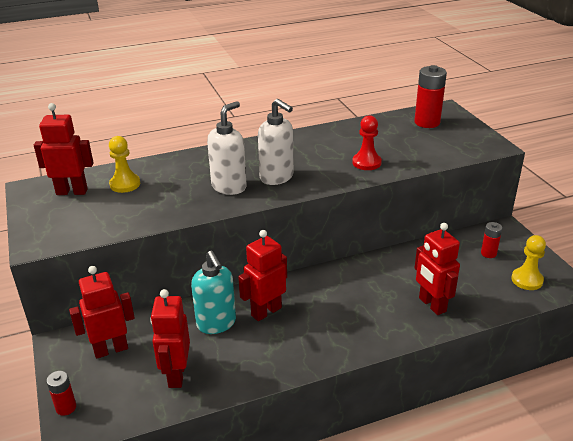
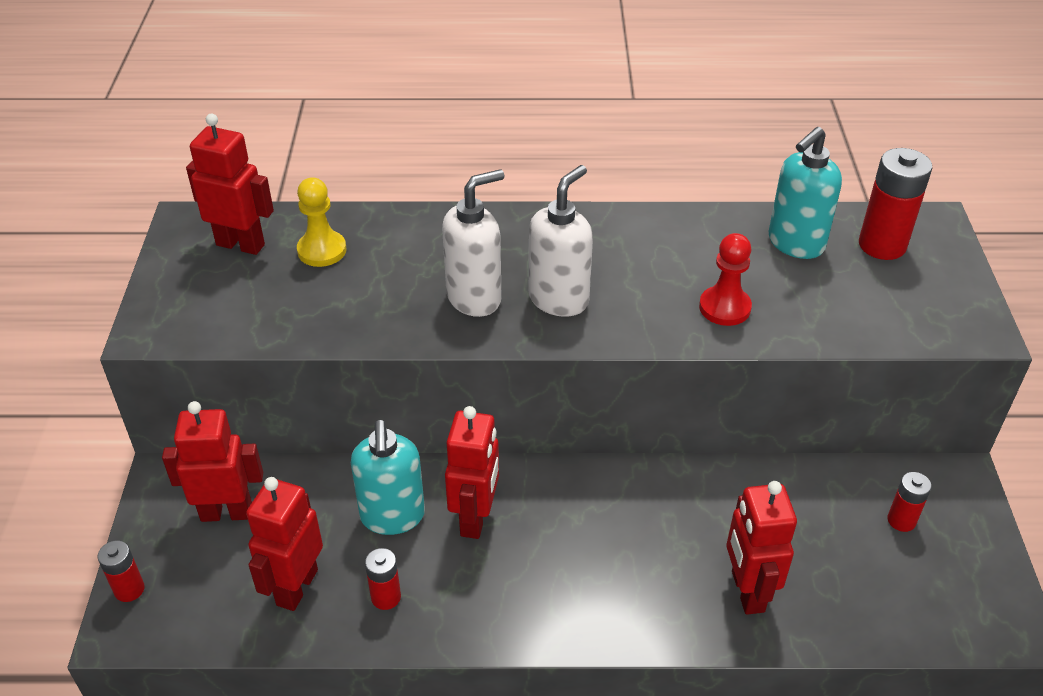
camera: 20 degrees right, 10 degrees up
(234, 364) = (386, 597): none -> red battery
(266, 311) = (475, 518): red robot -> red robot turned 120 degrees clockwise
(277, 177) = (559, 299): white soap dispenser -> white soap dispenser turned 120 degrees counterclockwise
(384, 130) = (795, 244): none -> turquoise soap dispenser
(527, 280) = (942, 596): yellow pawn -> none

